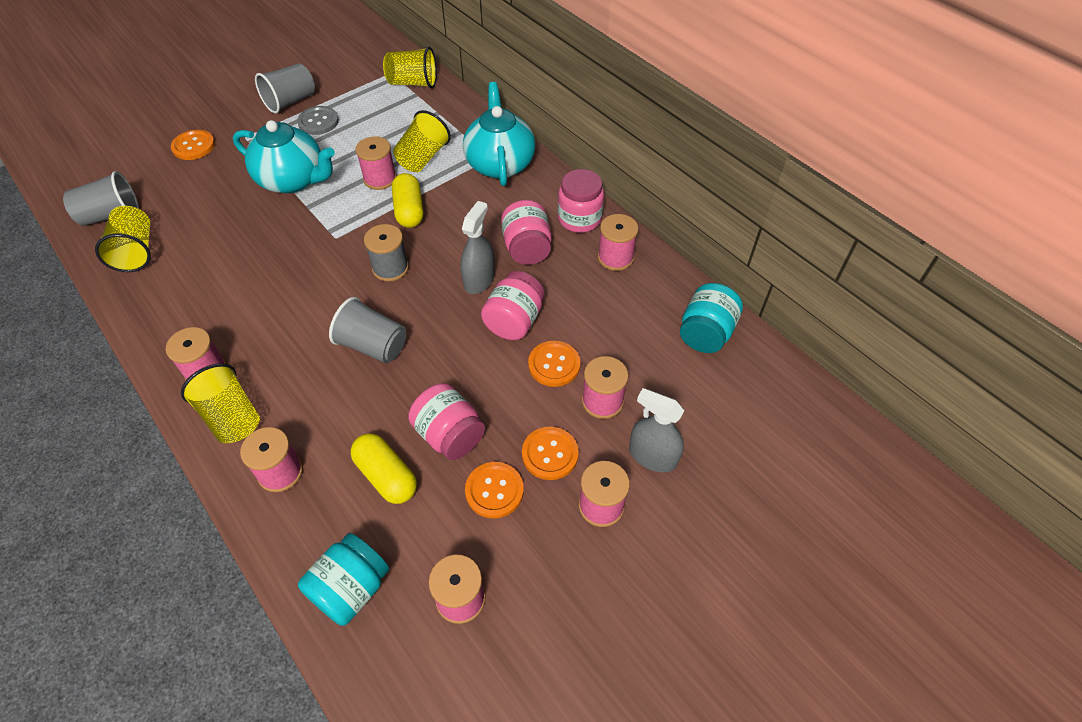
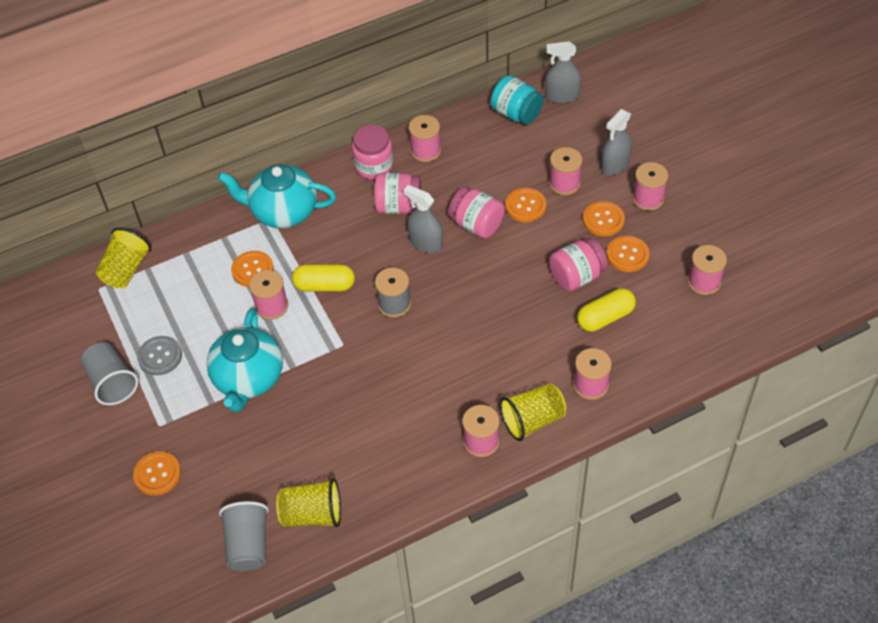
camera: 75 degrees left, 0 degrees up
(293, 180) = (248, 379): turquoise teapot -> turquoise teapot turned 150 degrees clockwise
(351, 589) = (690, 342): turquoise jar -> none
(373, 345) = (480, 320): grey cup -> none
(423, 158) = (252, 270): yellow cup -> orange button
(756, 378) = (562, 96): none -> grey spray bottle

